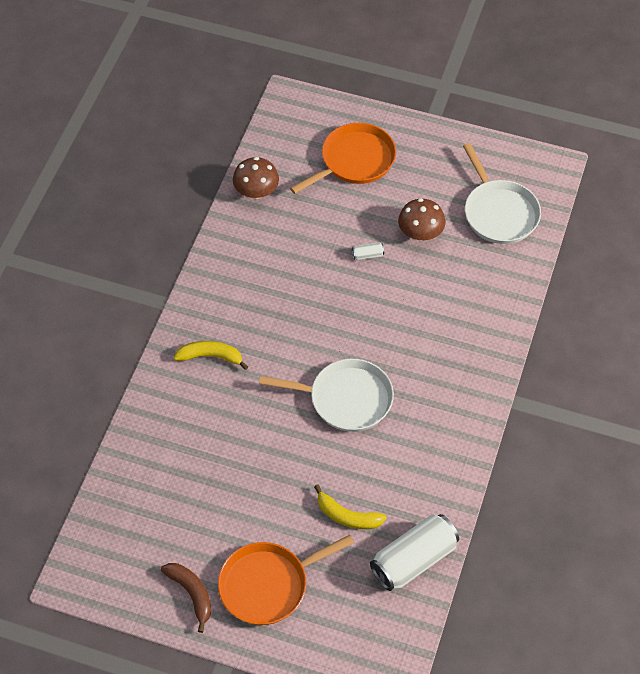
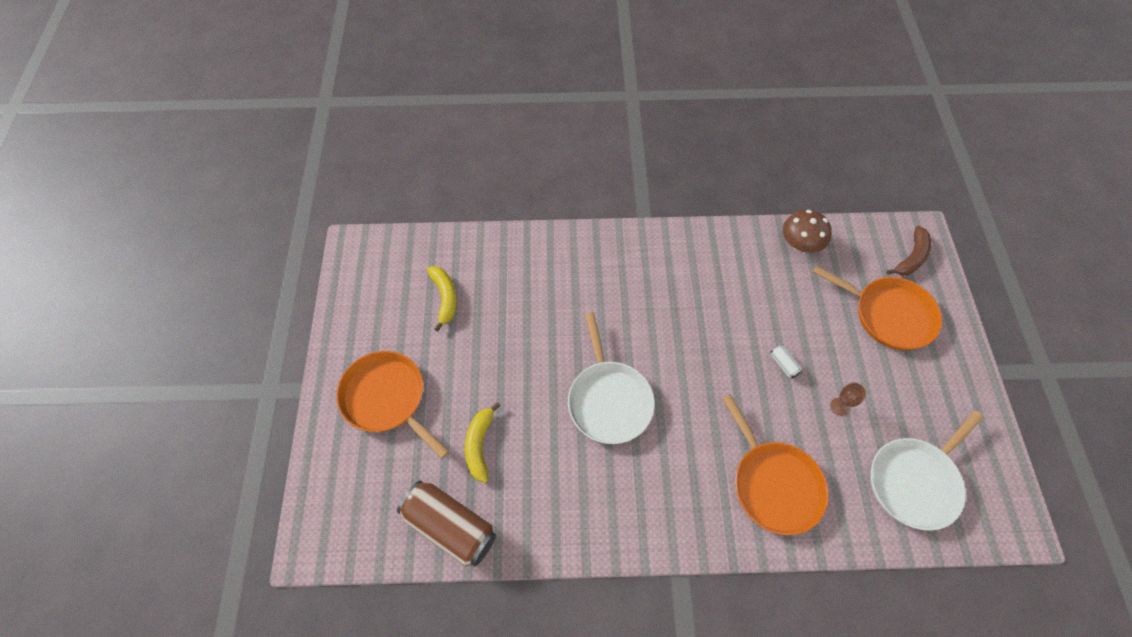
camera: 70 degrees right, 5 degrees up
(191, 594) = (362, 339): brown banana -> brown banana (911, 257)
(211, 356) = (604, 270): yellow banana -> yellow banana (445, 298)
(414, 560) = (450, 527): white can -> brown can
(420, 233) = (839, 406): brown mushroom -> brown goblet
(466, 307) = (774, 484): none -> orange pan

